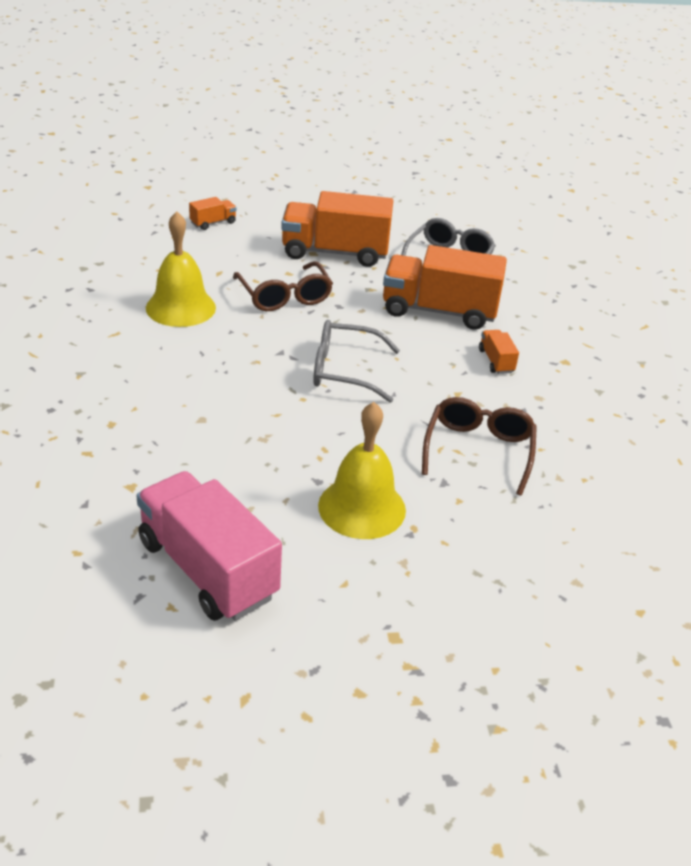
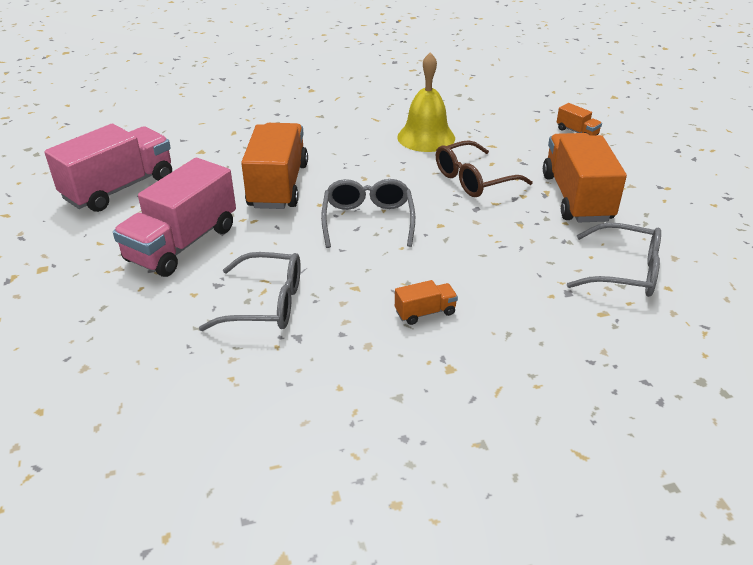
camera: 85 degrees right, 0 degrees up
(362, 507) = (182, 244): yellow bell -> pink truck
(439, 311) = (504, 269): orange truck -> orange truck (278, 186)
(478, 450) = (266, 303): brown glasses -> grey glasses

